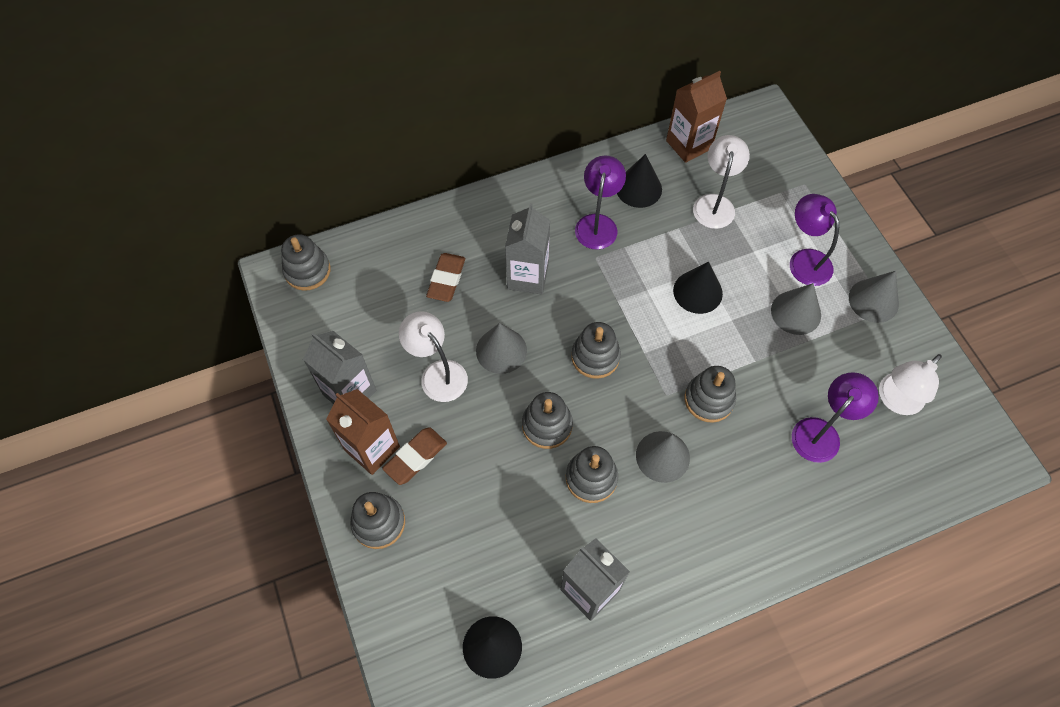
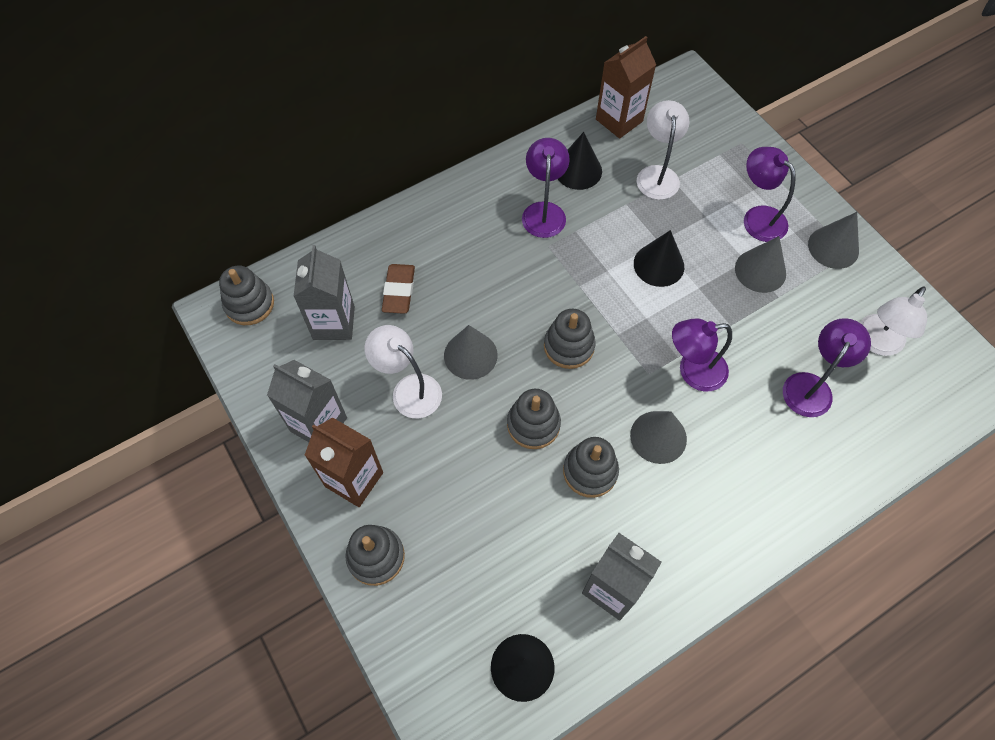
camera: 10 degrees left, 0 degrees up
(415, 457) = (402, 481): brown eraser -> none
(528, 276) = (483, 275): grey carton -> grey carton (334, 323)
(709, 399) = (692, 371): grey stacking toy -> purple lamp

